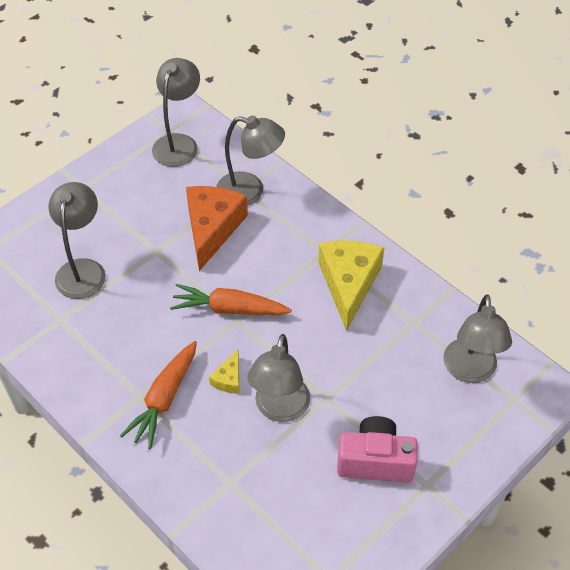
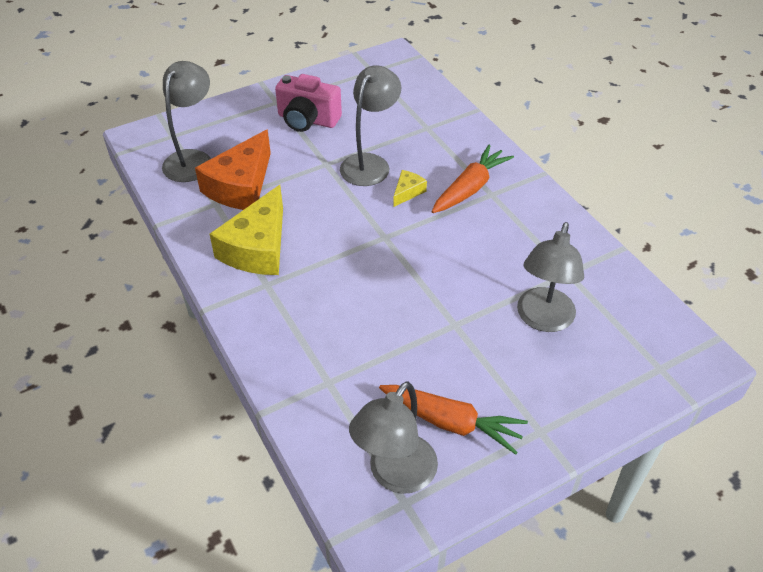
camera: 165 degrees left, 5 degrees down
(212, 228) = (382, 337): orange cheese -> orange cheese (241, 186)
(229, 309) = (389, 248): orange carrot -> orange carrot (451, 423)
(250, 191) = (321, 375): grey lamp -> none

